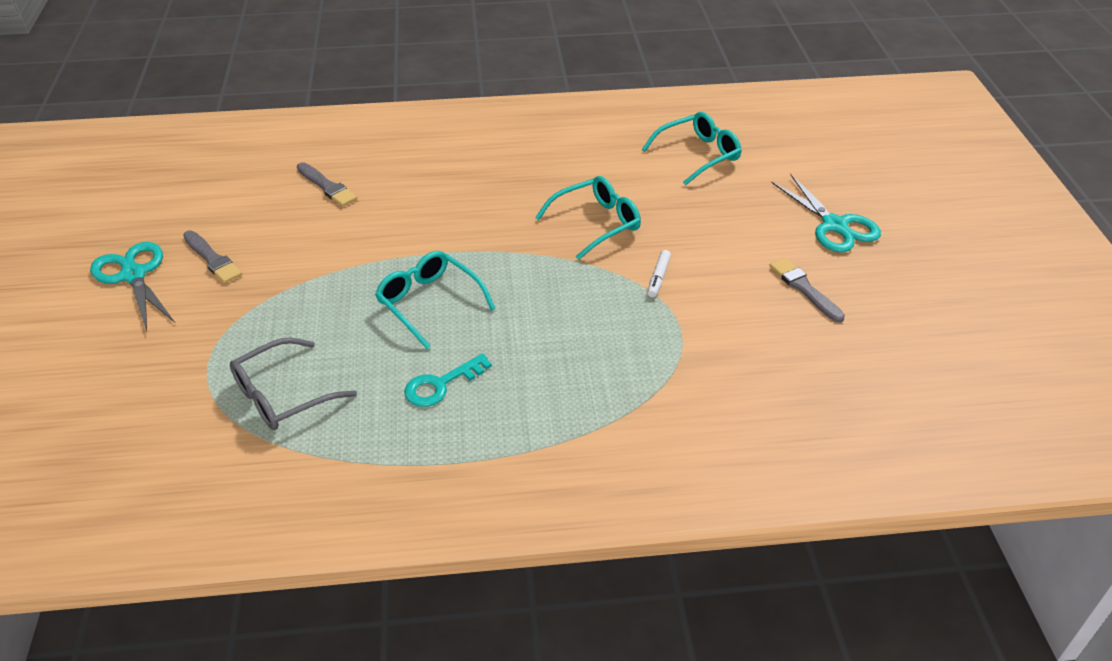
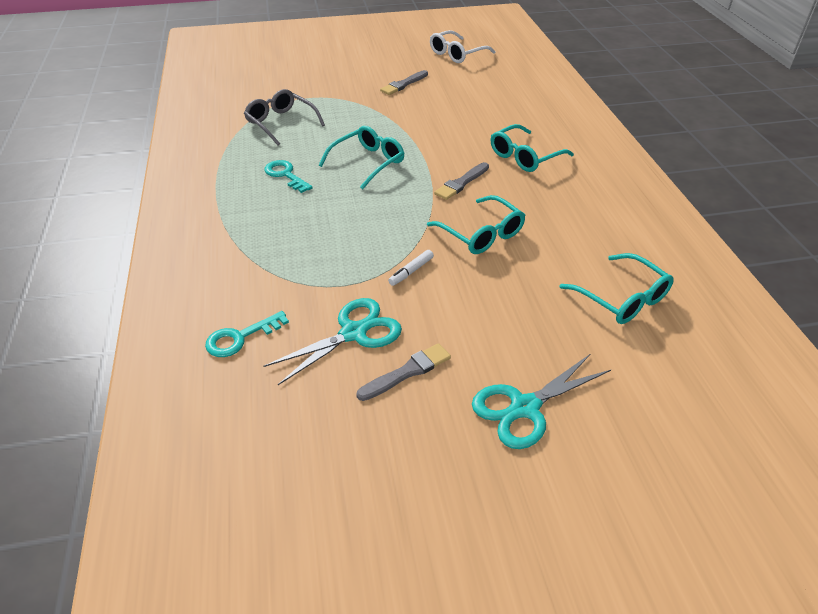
camera: 85 degrees right, 0 degrees up
(133, 275) = (385, 65): turquoise scissors -> turquoise scissors (353, 333)
(138, 200) = (457, 54): none -> white glasses
(327, 186) = (492, 110): grey brush -> grey brush (461, 183)
(449, 176) = (525, 157): none -> turquoise glasses
(658, 278) = (411, 271): white marker -> white marker turned 60 degrees counterclockwise
(770, 411) = (240, 338): none -> turquoise key

